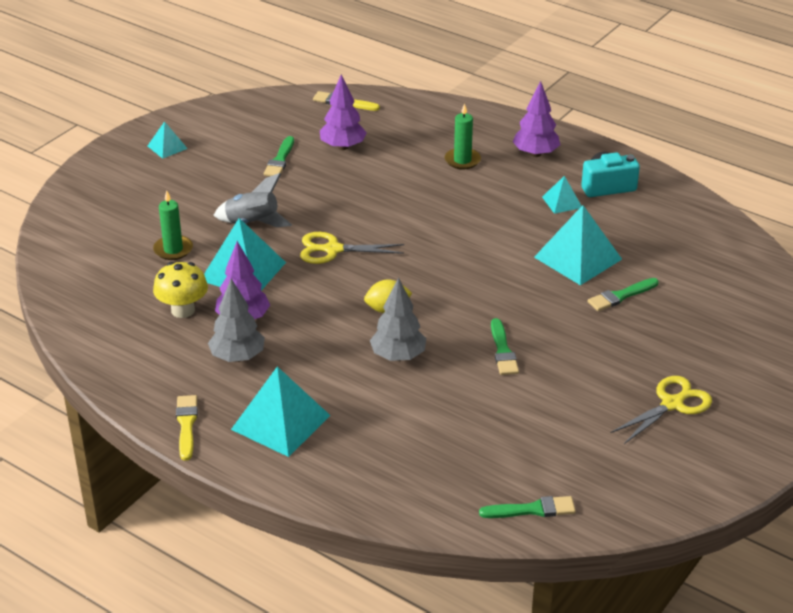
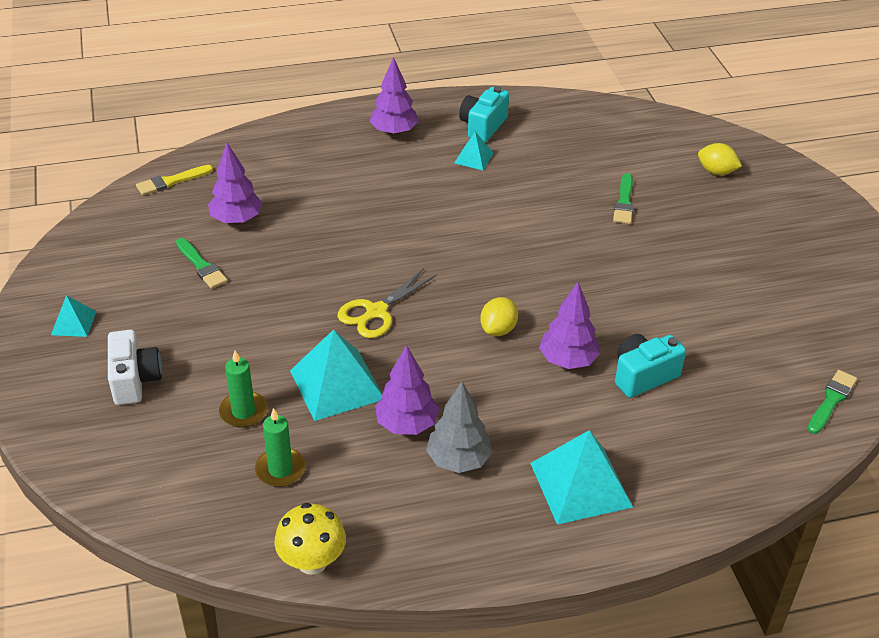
camera: 50 degrees left, 5 degrees up
(148, 196) = (134, 380): none -> white camera
(183, 310) = (345, 458): yellow mushroom -> yellow mushroom (312, 561)
(186, 425) = (519, 552): yellow brush -> none
(252, 223) = (273, 337): grey rocket -> none
(398, 356) = (568, 360): grey tree -> purple tree
(430, 399) = (643, 376): none -> turquoise camera
(462, 160) = (350, 171): green candle -> green candle (280, 469)
(503, 351) = (624, 299): green brush -> none
(577, 258) = (553, 193): turquoise pyramid -> none
(672, 404) = (775, 256): yellow scissors -> none
(737, 323) = (716, 172): none -> yellow lemon

